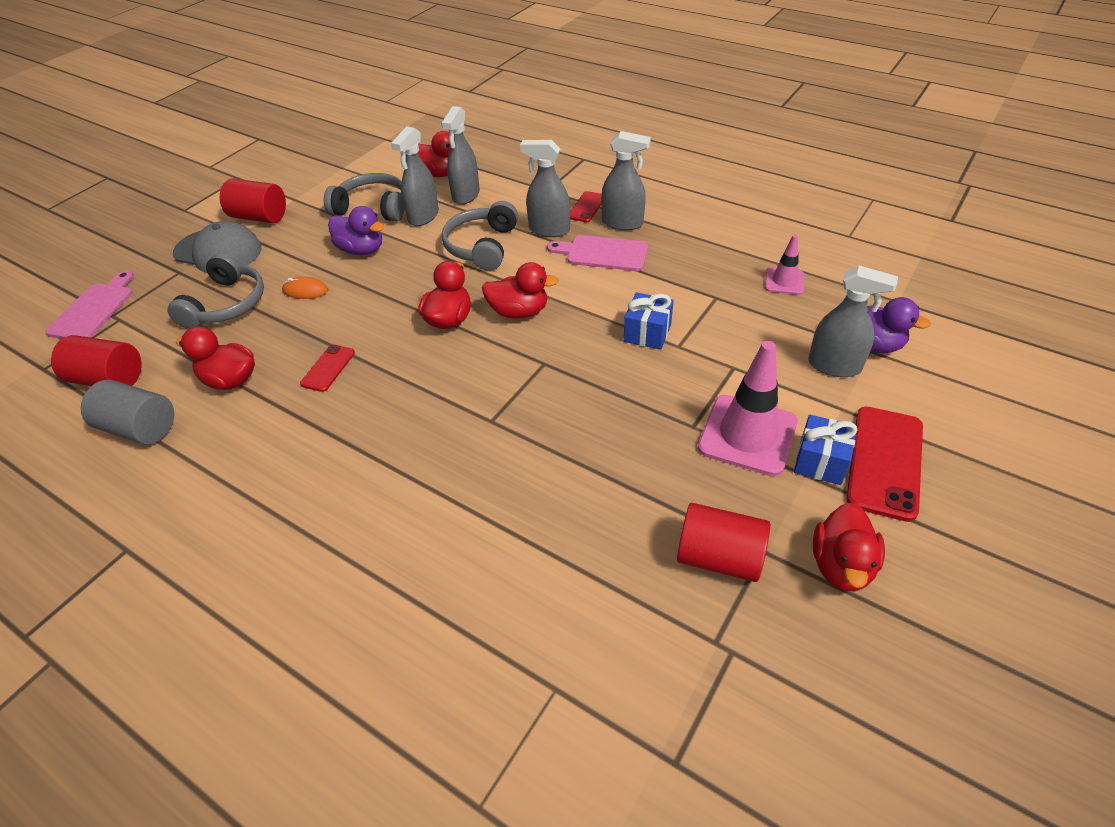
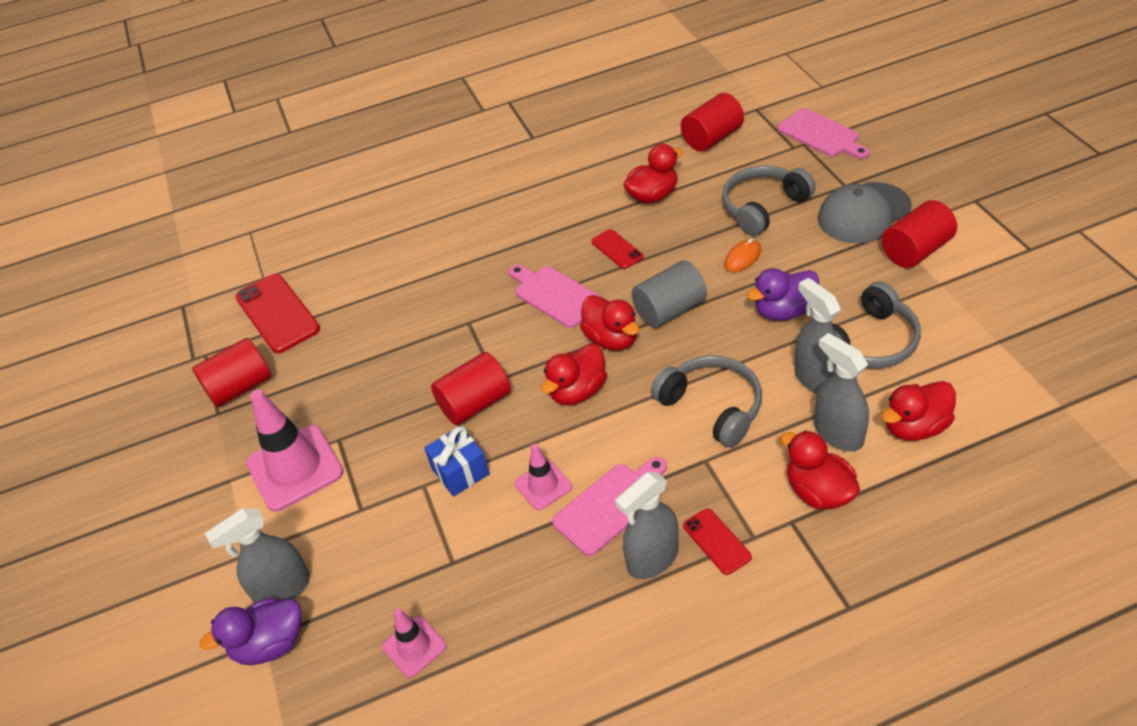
camera: 130 degrees right, 0 degrees up
(139, 428) = (639, 149): grey cylinder -> grey cylinder (670, 310)
(226, 304) = (763, 207): grey headphones -> grey headphones turned 90 degrees clockwise
(416, 379) = (555, 295): none -> pink cutting board
(549, 230) = (697, 479): grey spray bottle -> none
(579, 361) = (475, 403): none -> red cylinder
(617, 288) = (543, 485): none -> pink traffic cone
(820, 461) = (227, 497): blue gift -> none
(841, 566) = (164, 446): red duck -> red duck (818, 492)
(885, 462) = (181, 539): red phone -> red phone (277, 313)

